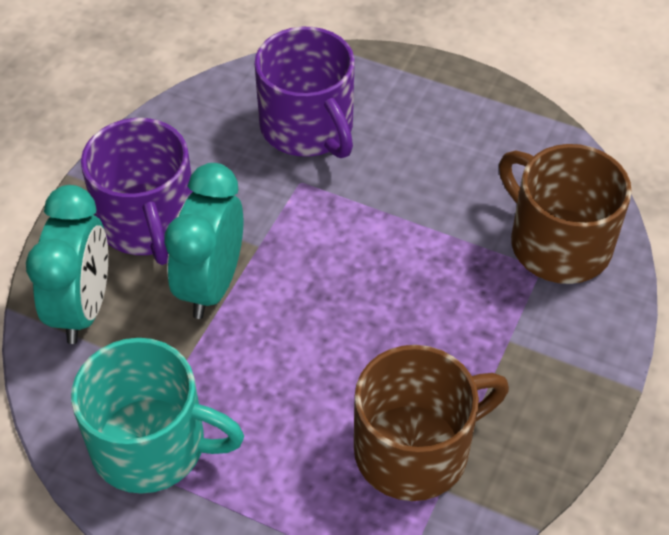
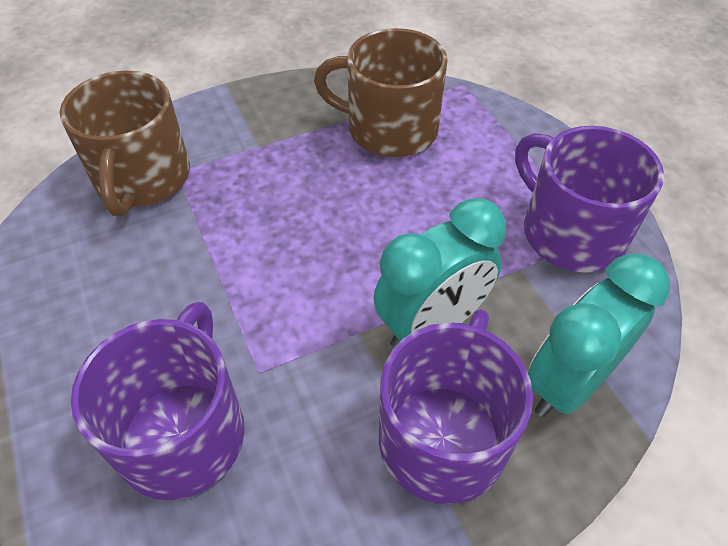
camera: 140 degrees left, 0 degrees up
(152, 445) = (571, 232): turquoise mug -> purple mug

